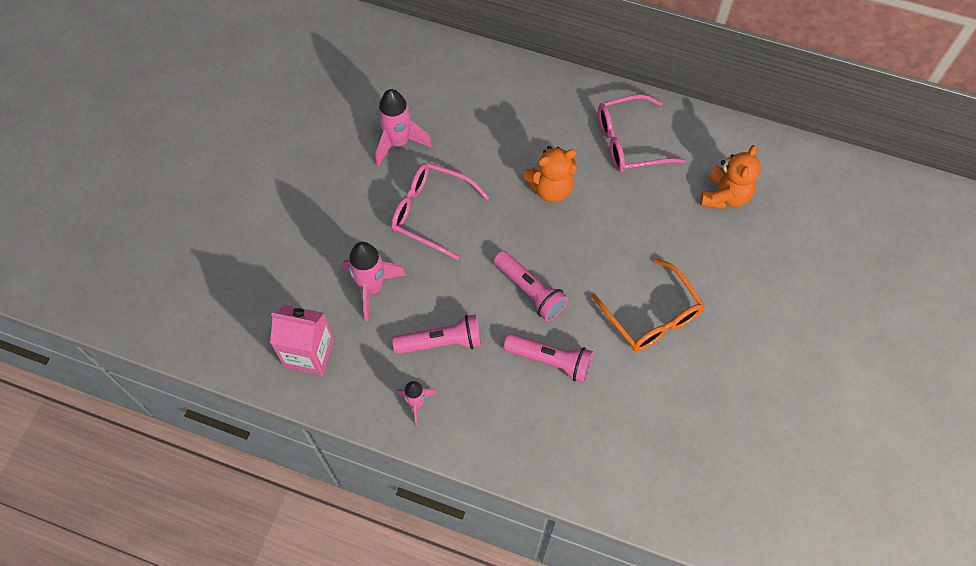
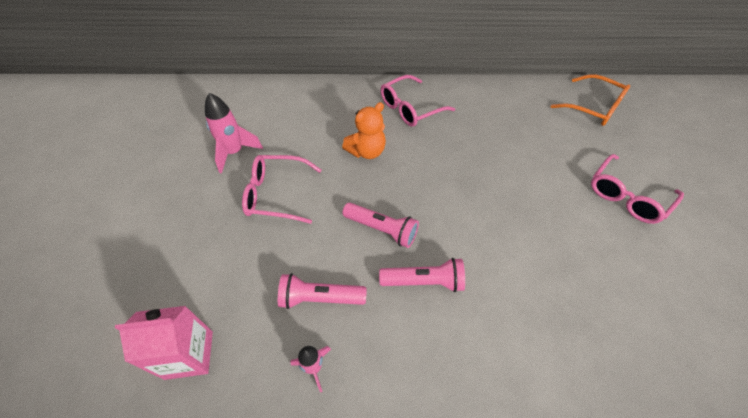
camera: 20 degrees left, 10 degrees down
(372, 287) = (239, 270): pink rocket -> none
(441, 342) = (320, 298): pink flashlight -> pink flashlight turned 150 degrees counterclockwise
(651, 316) = (487, 218): orange glasses -> orange glasses (593, 107)
(725, 195) = (493, 122): orange teddy bear -> none
(830, 344) = (627, 196): none -> pink glasses

